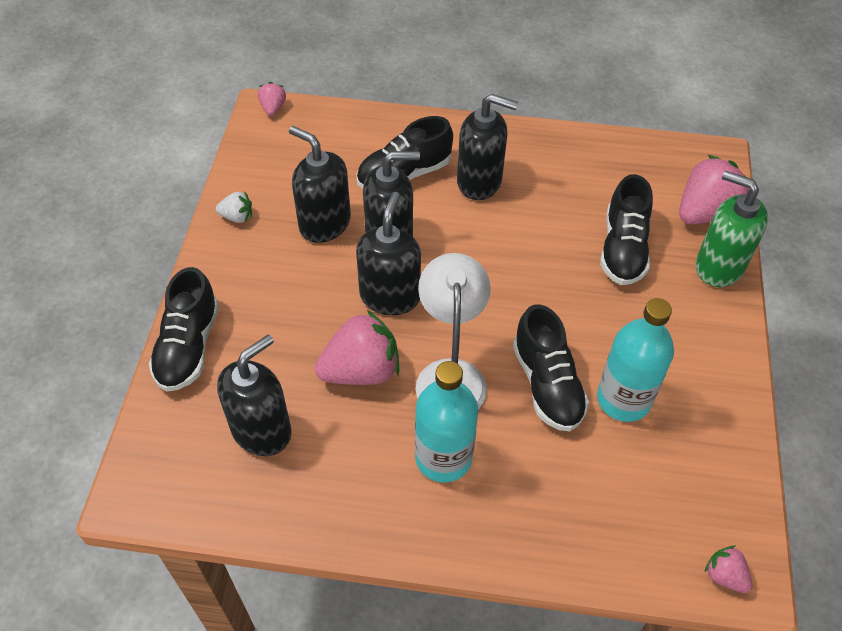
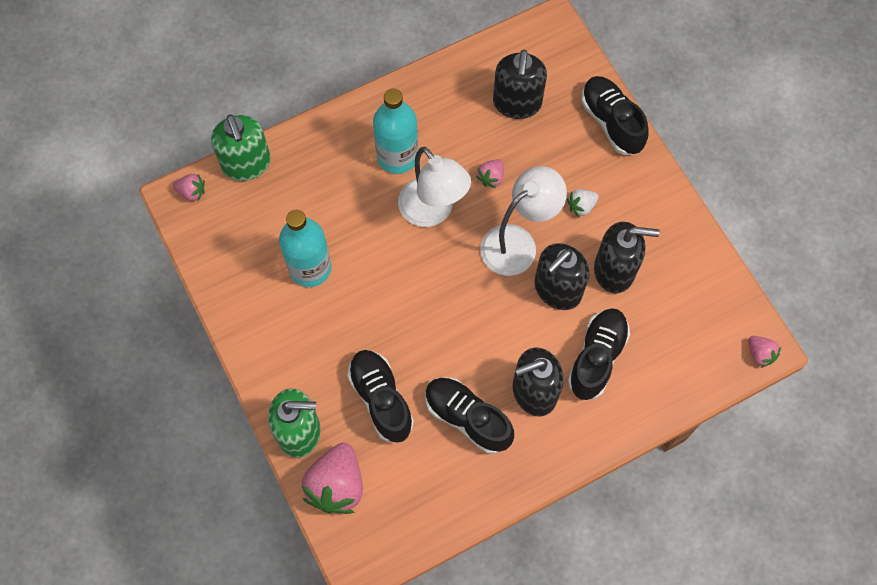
camera: 145 degrees right, 15 degrees up
(237, 217) = (680, 233): white strawberry -> white strawberry (581, 206)
(361, 371) = (491, 177): pink strawberry -> pink strawberry, size x0.49
(390, 296) = (518, 242): black soap dispenser -> white lamp
(547, 384) = (366, 246): black shoe -> black shoe (467, 418)
(633, 567) = (247, 164): none -> green soap dispenser

